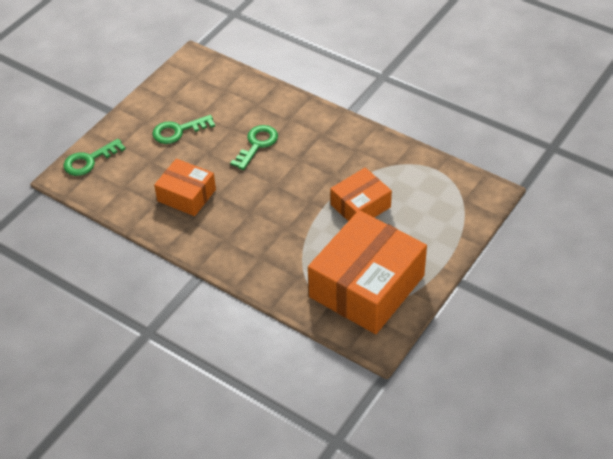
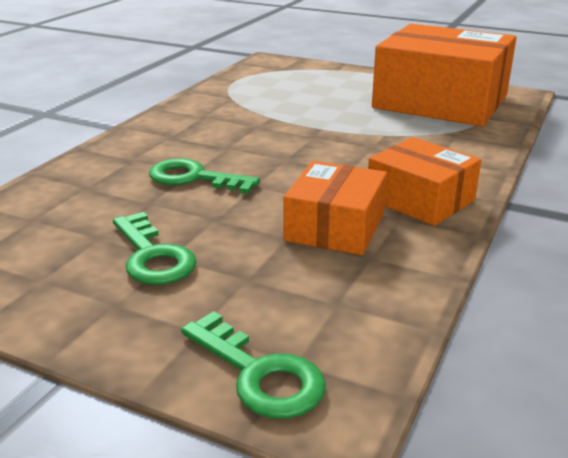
camera: 100 degrees left, 20 degrees down
(360, 206) = (310, 109): orange box -> orange box (420, 199)

